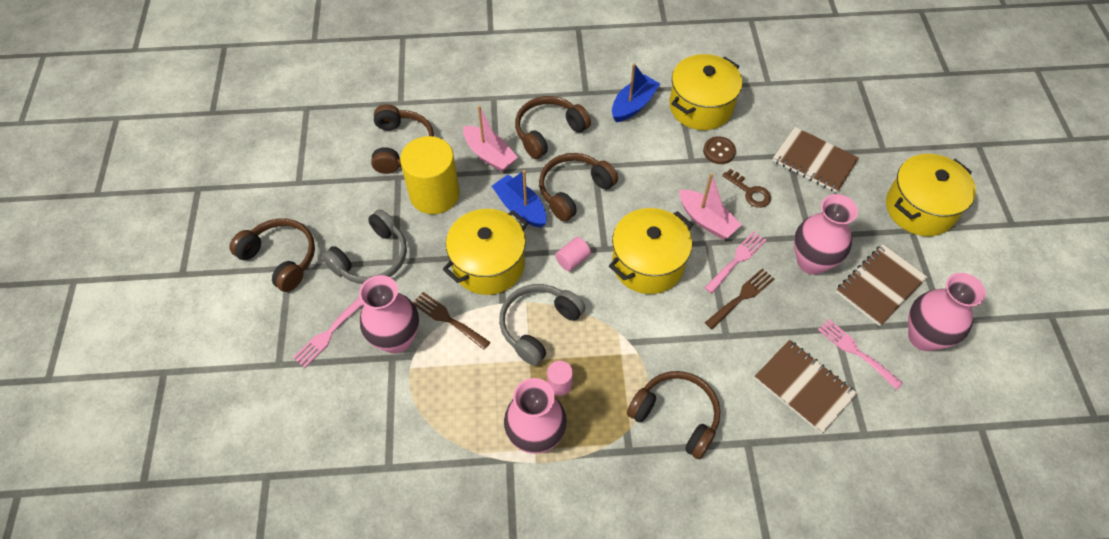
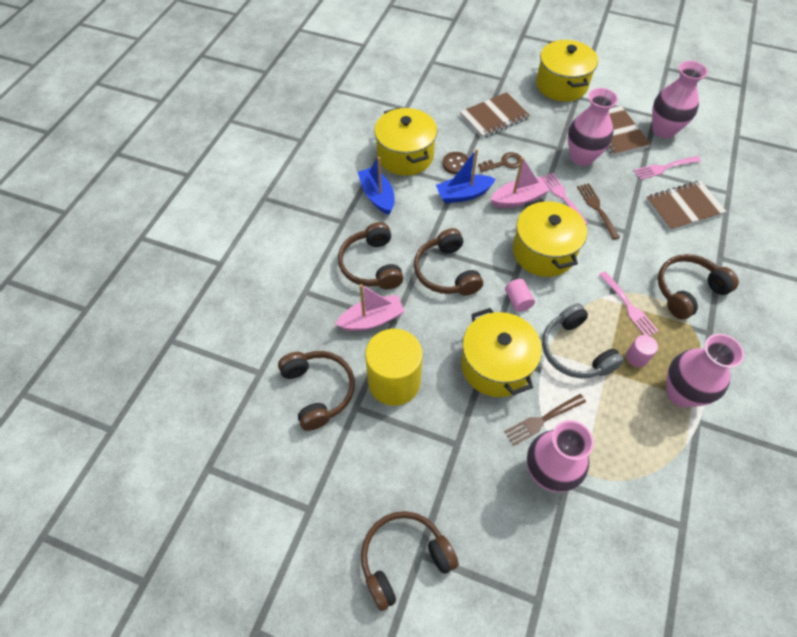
camera: 65 degrees left, 0 degrees up
(329, 333) = (518, 536): pink fork -> pink fork (629, 306)
(372, 258) = (444, 465): grey headphones -> none
(401, 146) = (318, 391): brown headphones -> brown headphones turned 45 degrees clockwise
(520, 208) = (445, 318): blue boat -> blue boat (463, 194)

